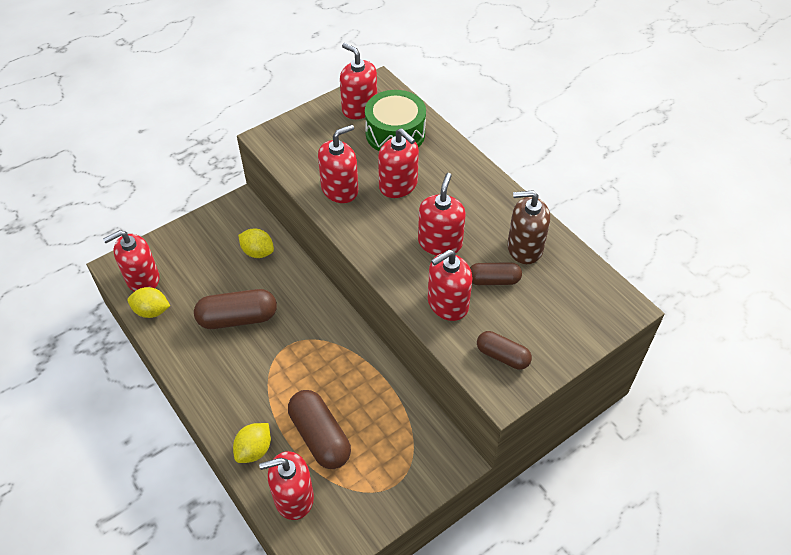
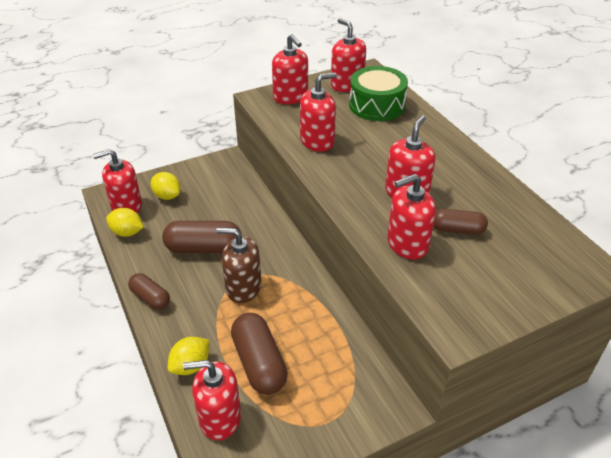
camera: 10 degrees right, 10 degrees down
(258, 252) = (235, 197): yellow lemon -> yellow lemon (167, 196)
(398, 185) = (373, 143): red soap dispenser -> red soap dispenser (290, 97)
(502, 356) = (459, 298): brown capsule -> brown capsule (150, 298)
(524, 248) = (492, 206): brown soap dispenser -> brown soap dispenser (243, 288)

